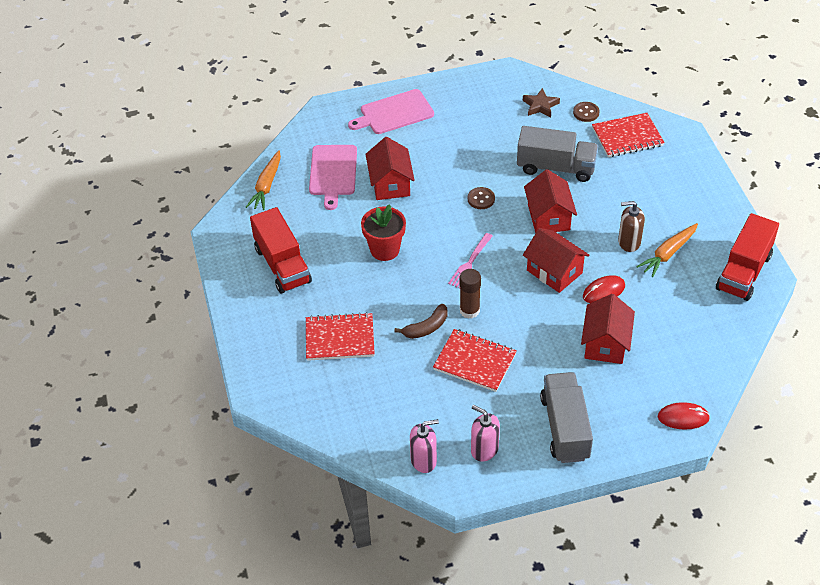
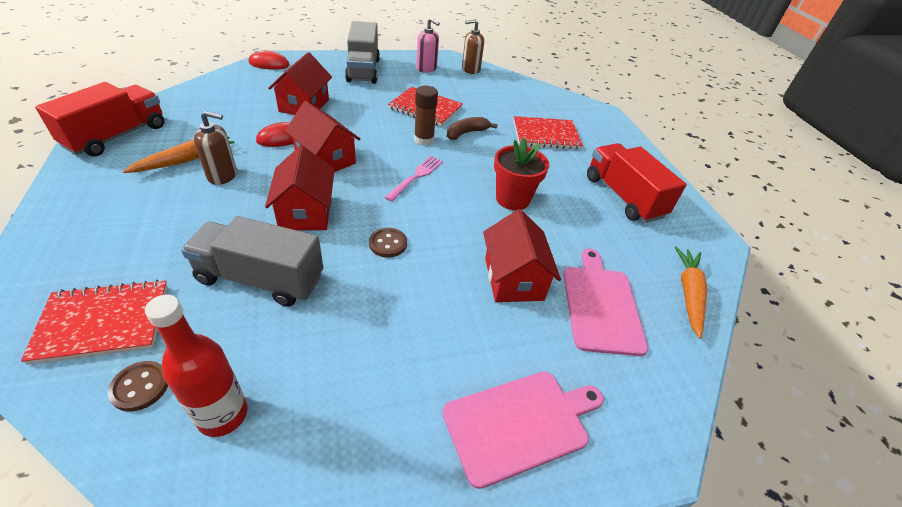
camera: 175 degrees right, 5 degrees down
(424, 460) = (470, 69): pink soap dispenser -> brown soap dispenser
(540, 106) = (223, 415): brown star -> red bottle

